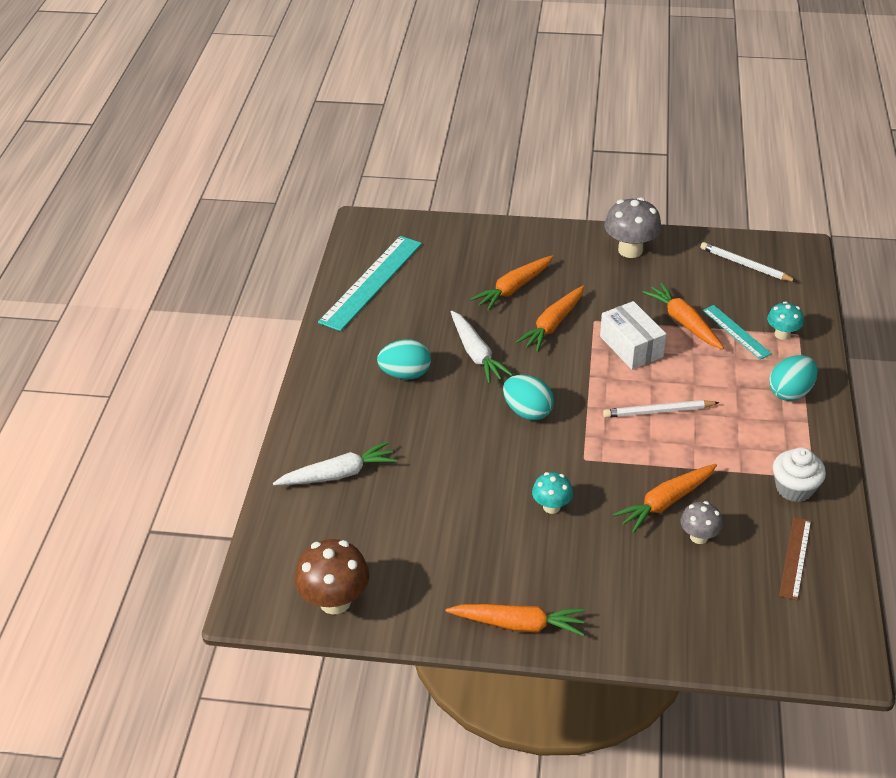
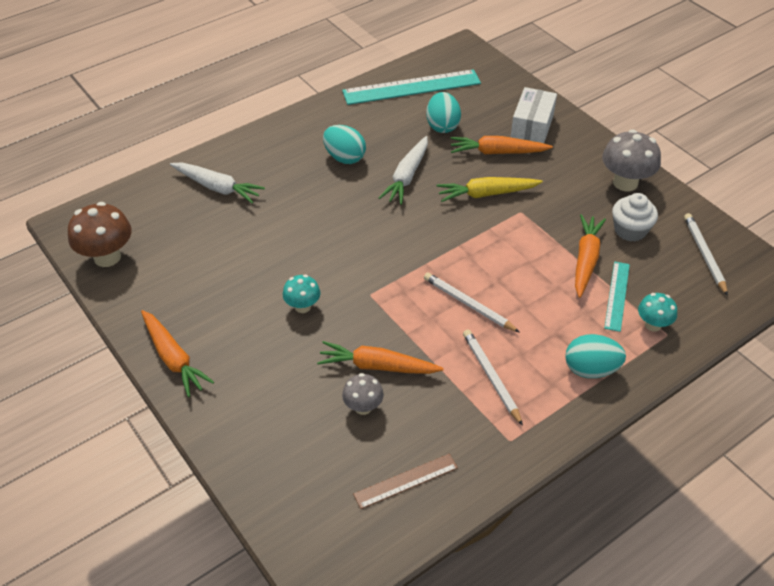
camera: 45 degrees right, 5 degrees up
(527, 411) = (382, 236): turquoise egg -> turquoise egg (442, 126)
(553, 325) = (486, 194): orange carrot -> yellow carrot
(631, 346) = (519, 247): white box -> white box (532, 126)
(743, 447) = (491, 377): none -> white pencil
(794, 488) = (482, 436): white cupcake -> white cupcake (630, 230)

